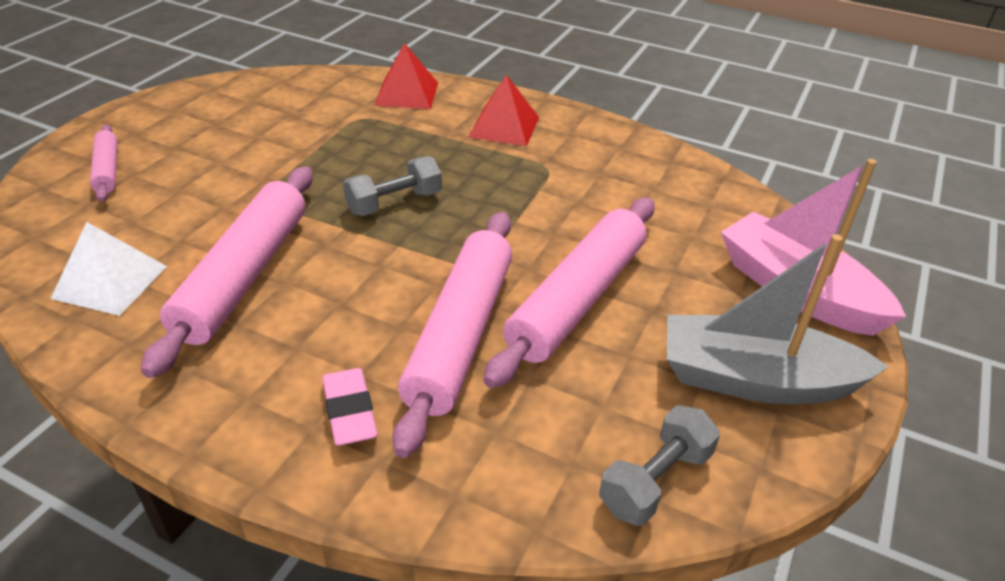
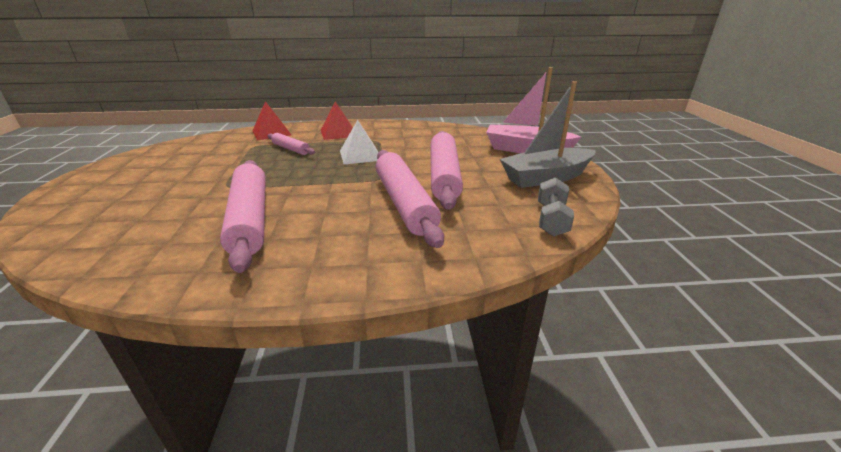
camera: 30 degrees left, 10 degrees down
(107, 170) = (92, 203): pink rolling pin -> pink rolling pin (291, 149)
(110, 282) = (150, 249): white pyramid -> white pyramid (360, 155)
(349, 411) = (381, 249): pink eraser -> none
(394, 203) = (311, 169): grey dumbbell -> none

